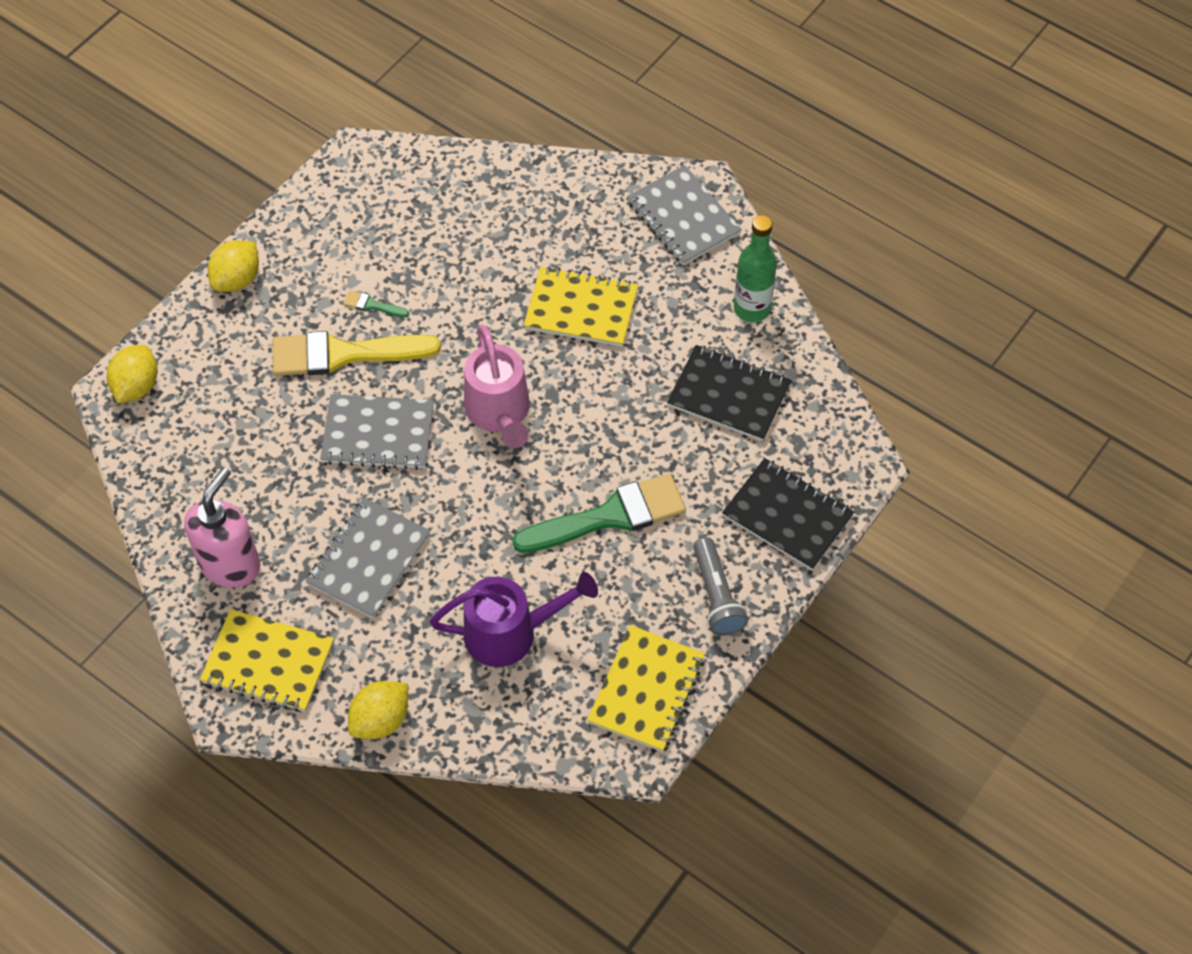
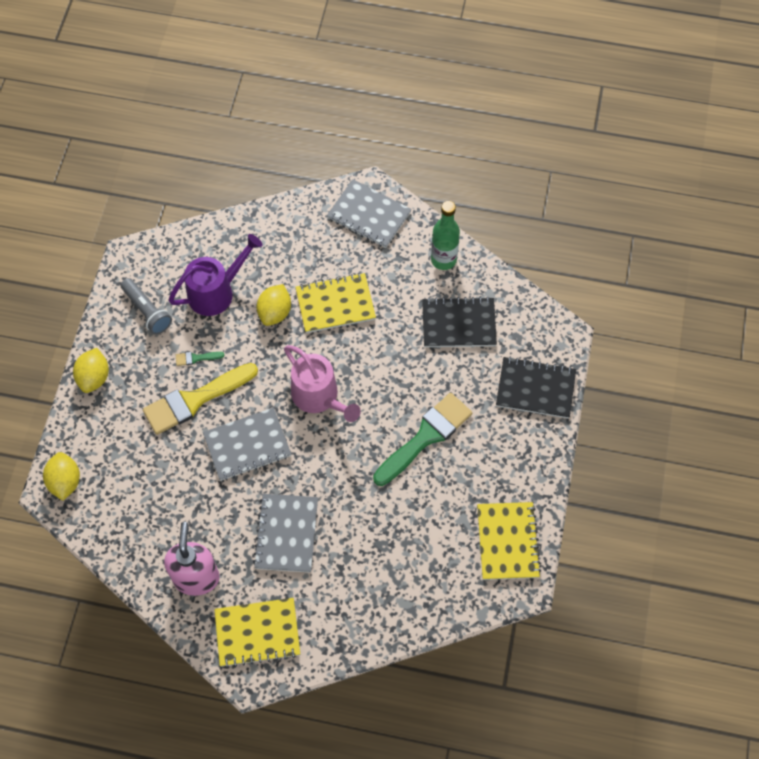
camera: 25 degrees left, 5 degrees up
(381, 720) = (351, 638): yellow lemon -> yellow lemon (275, 312)
(511, 632) = (403, 542): purple watering can -> purple watering can (216, 291)
(716, 595) = (519, 460): grey flashlight -> grey flashlight (147, 311)

